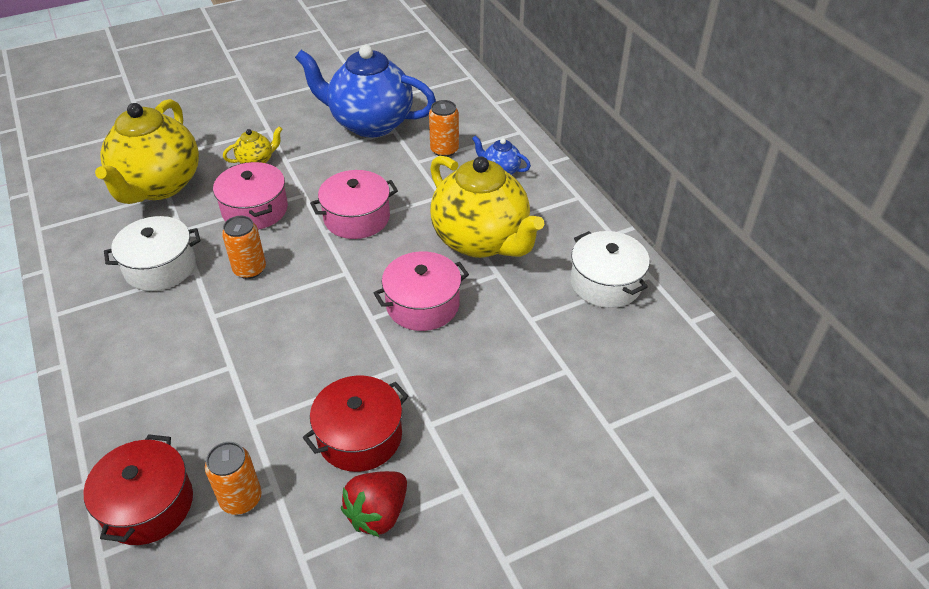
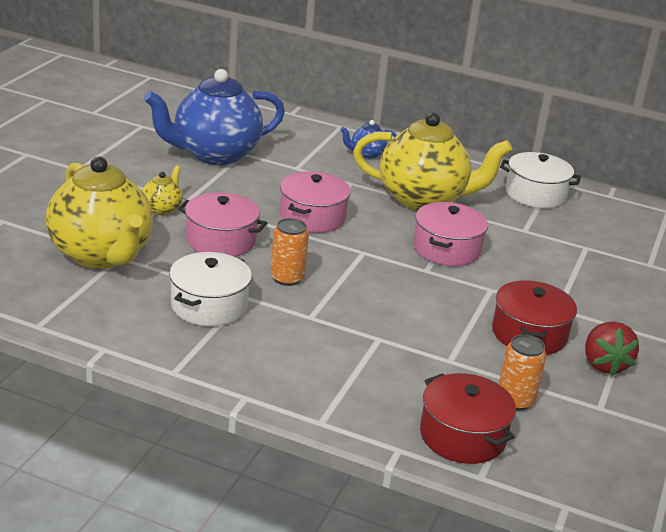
camera: 45 degrees left, 15 degrees down
(444, 150) = (304, 154): orange can -> none

